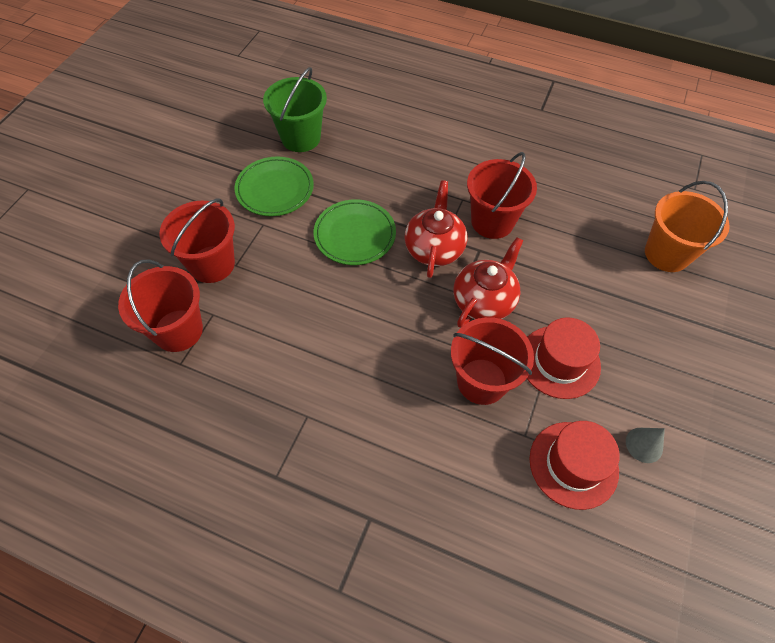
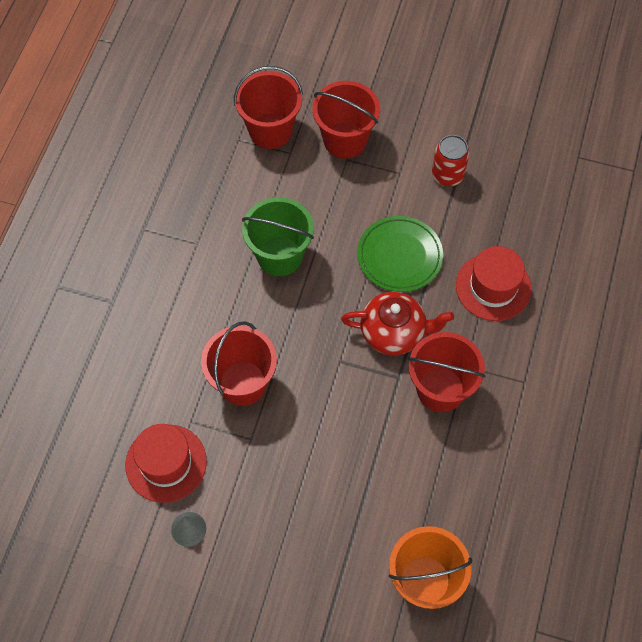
camera: 85 degrees right, 5 degrees up
(275, 189) = (447, 175): green plate -> red can
(301, 138) = (527, 186): green bucket -> green bucket (279, 256)
(484, 300) = (334, 383): red teapot -> none
(559, 361) = (270, 455): red hat -> red hat (493, 287)

